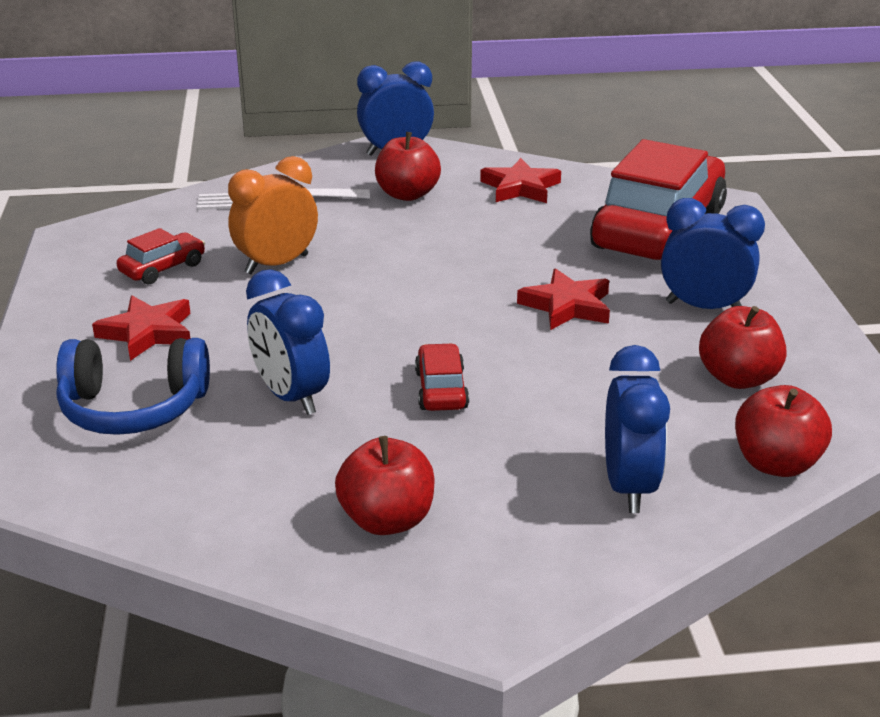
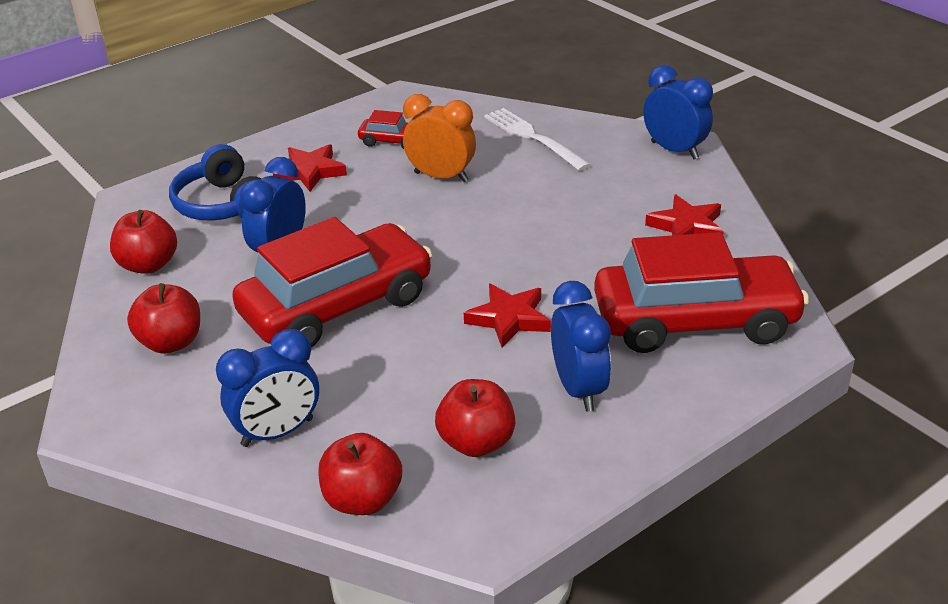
camera: 60 degrees right, 5 degrees up
(407, 194) = (608, 183): red apple -> red apple (148, 265)
(441, 390) = (337, 306): red car -> red car, size x2.38

